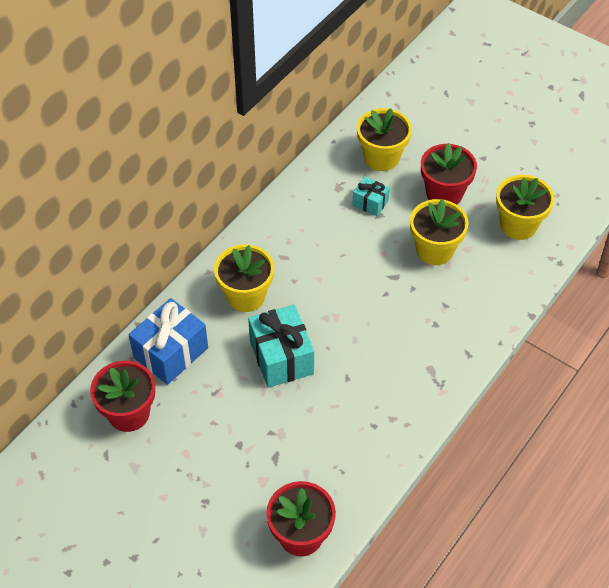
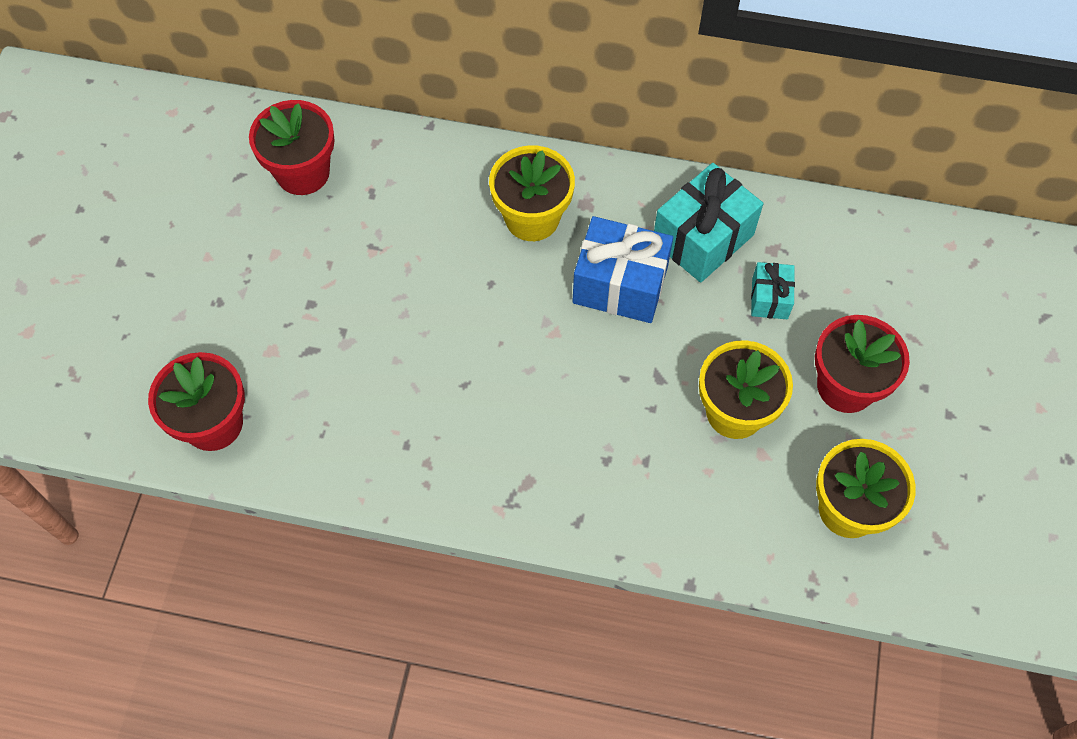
camera: 65 degrees right, 10 degrees up
(171, 352) = (406, 176): blue gift -> blue gift (620, 285)
(281, 357) = (458, 297): turquoise gift -> turquoise gift (703, 238)
(381, 157) = (861, 281): yellow flower pot -> none

